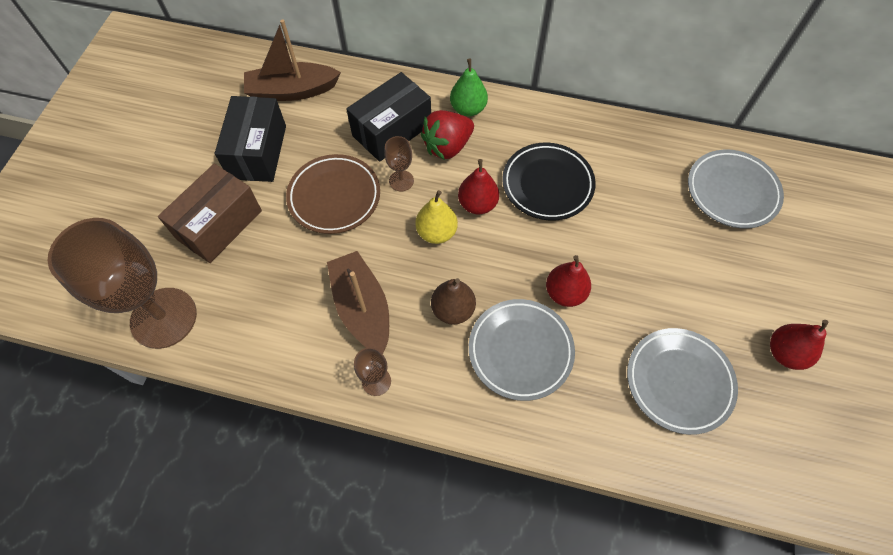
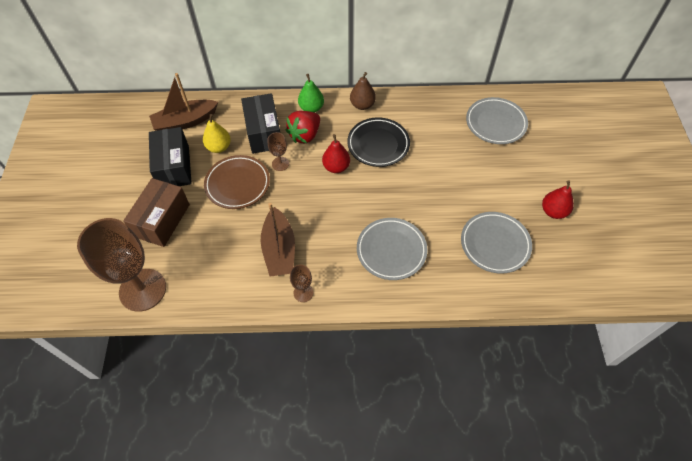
camera: 15 degrees left, 5 degrees down
(362, 308) = (279, 250): brown boat -> brown boat turned 150 degrees counterclockwise
(392, 130) = (264, 133): black box -> black box turned 45 degrees counterclockwise
(436, 232) = (314, 191): yellow pear -> yellow pear (219, 147)
(453, 310) = (340, 236): brown pear -> brown pear (362, 105)
(565, 293) = (409, 208): red pear -> none

